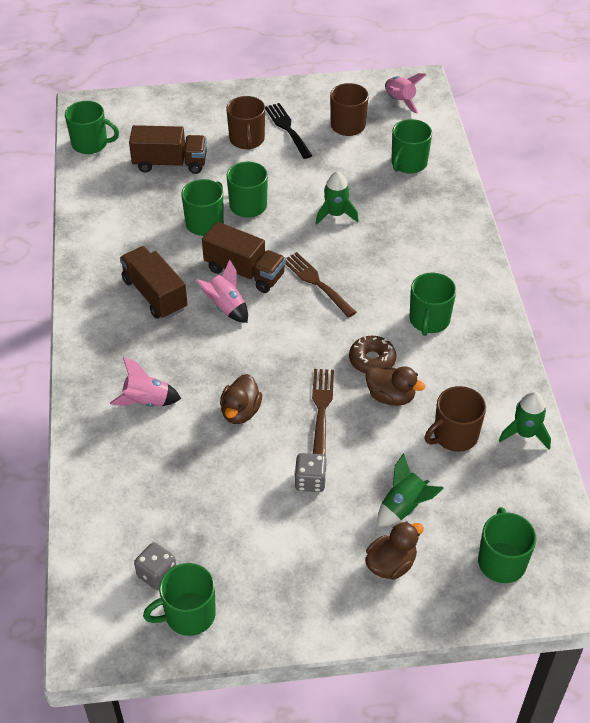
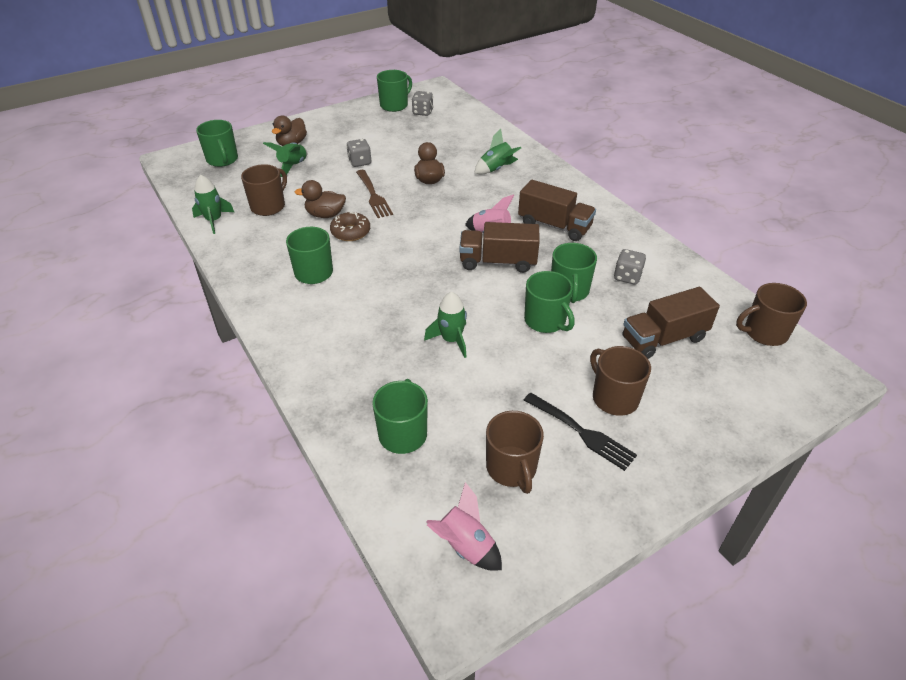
camera: 155 degrees right, 5 degrees down
(91, 144) = (764, 332): green mug -> brown mug
(143, 219) = (627, 277): none -> grey dice
(146, 401) = (496, 169): pink rocket -> green rocket
(317, 283) = (429, 272): brown fork -> none

